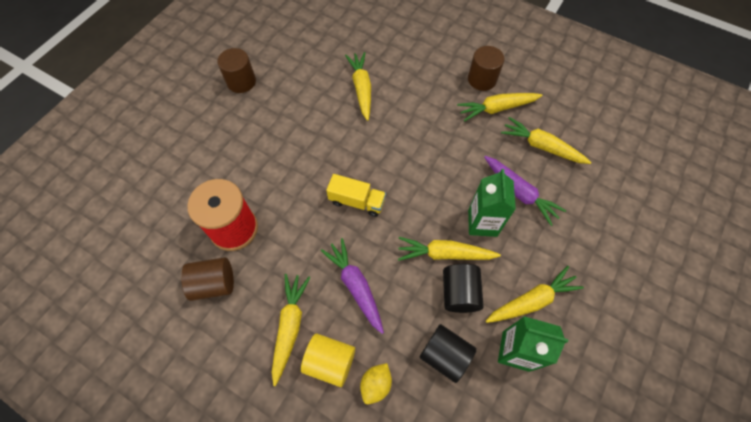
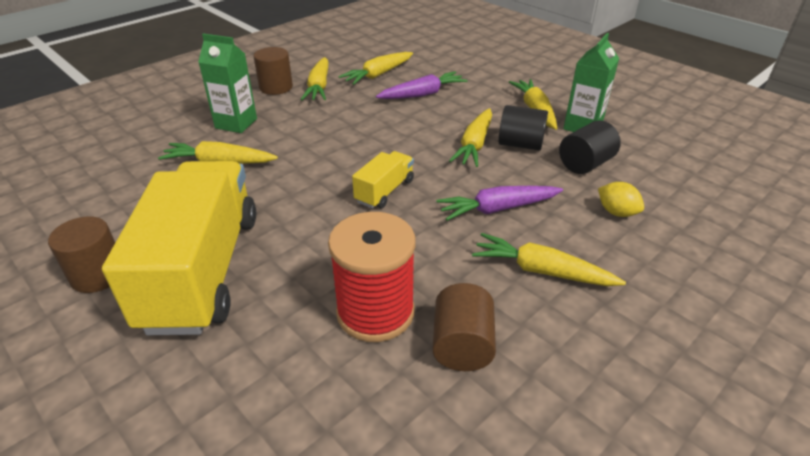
camera: 75 degrees left, 25 degrees down
(253, 127) = (203, 270): none -> yellow truck
(330, 362) = (590, 242): yellow cylinder -> none
(482, 223) = (447, 118): green carton -> green carton (236, 123)

